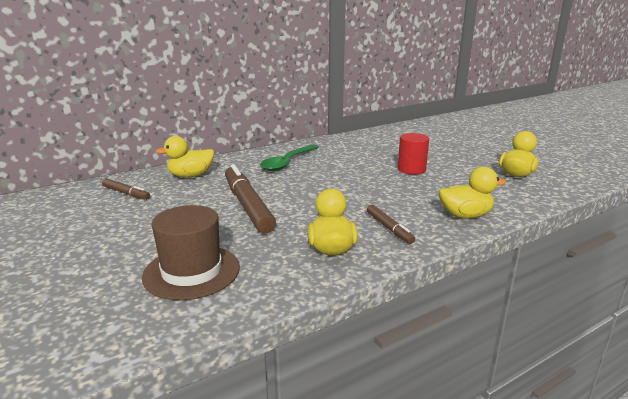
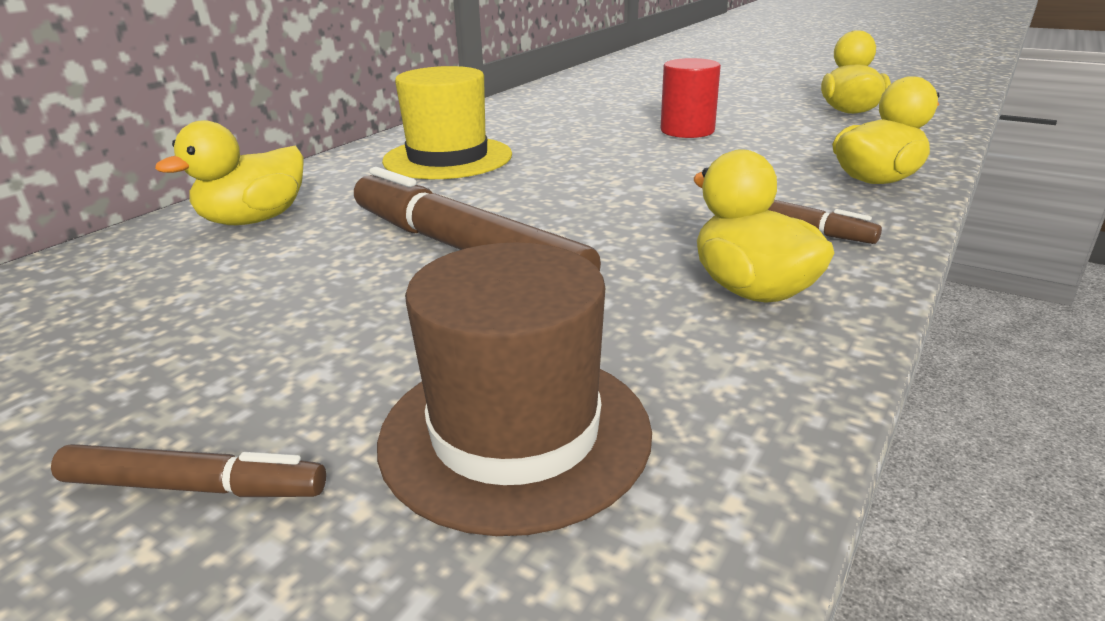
camera: 25 degrees left, 5 degrees up
(126, 193) = (112, 291): brown marker -> brown marker (194, 487)
(287, 162) = (448, 158): green spoon -> yellow hat

